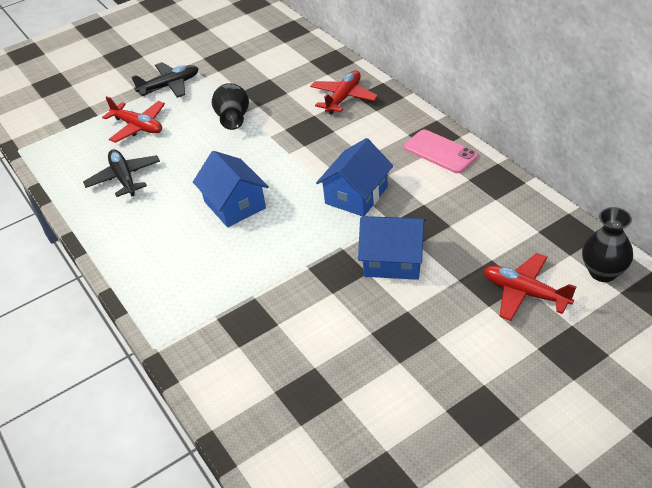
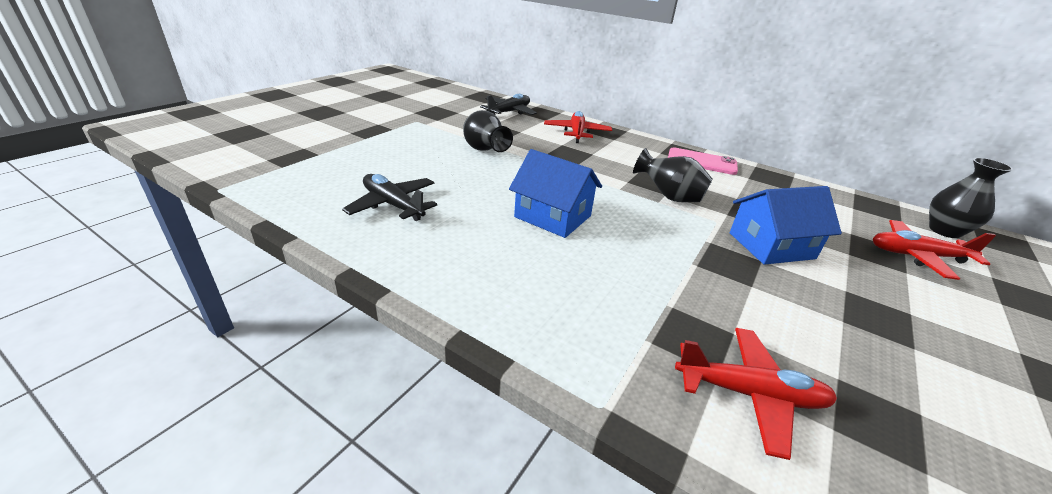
camera: 30 degrees left, 10 degrees down
(138, 127) = (378, 161): red plane -> red plane (749, 394)
(170, 86) = (393, 130): black plane -> black plane (509, 112)
(356, 195) = (669, 197): blue house -> black vase

